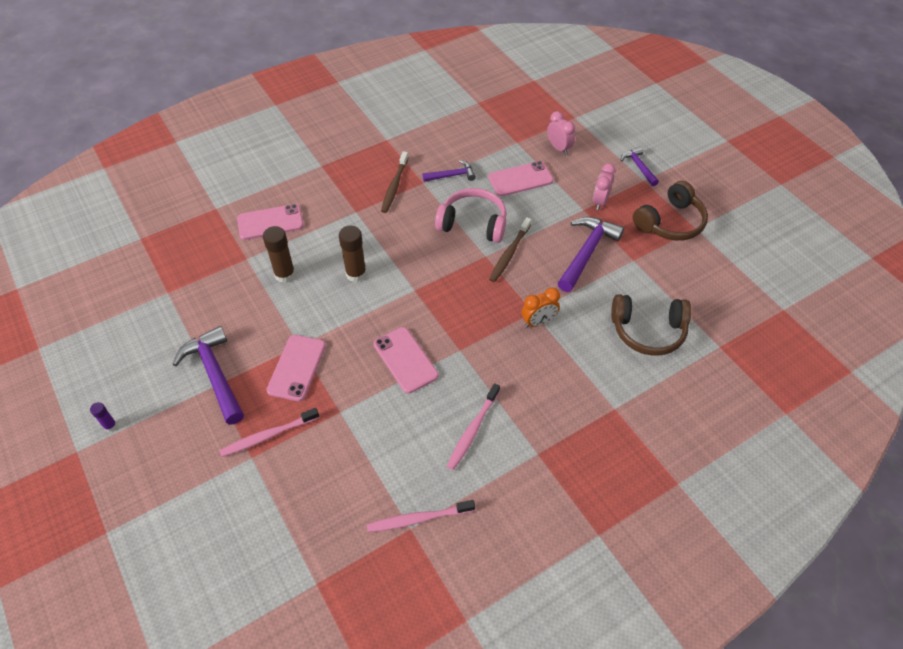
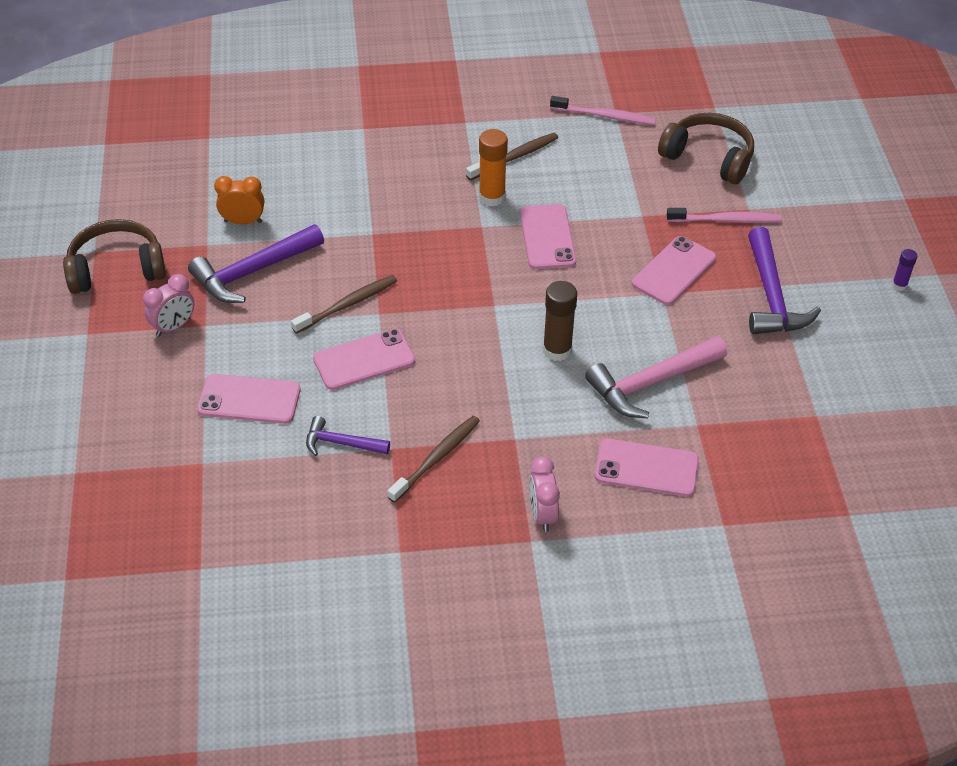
camera: 155 degrees left, 5 degrees down
(285, 274) = (651, 383): brown glue stick -> pink hammer
(467, 380) = (492, 197): none -> orange glue stick
(472, 430) = (515, 157): pink toothbrush -> brown toothbrush
(473, 223) = (364, 360): pink headphones -> pink phone
(538, 322) = (375, 221): orange clock -> orange clock (243, 221)
(559, 148) = (151, 427): pink clock -> pink clock (542, 514)
(639, 167) = (71, 354): purple hammer -> none
(648, 331) = (266, 174): brown headphones -> brown headphones (708, 158)

